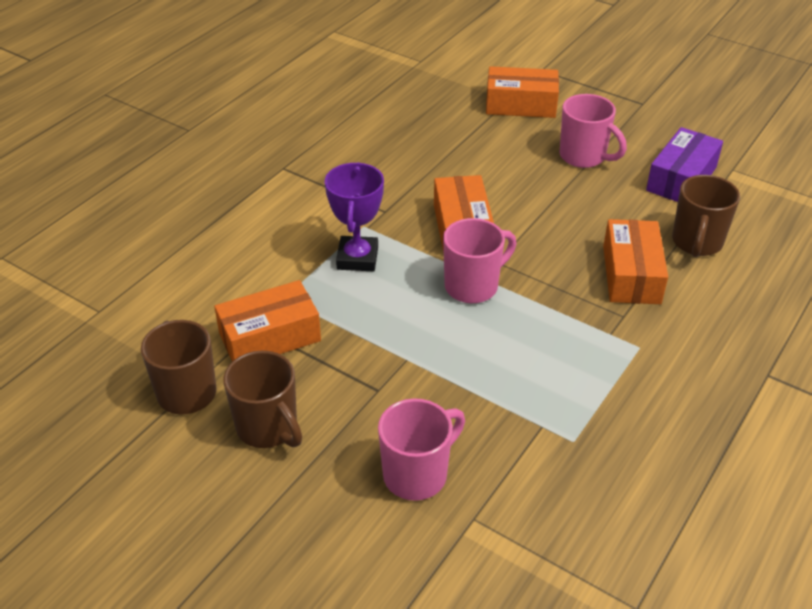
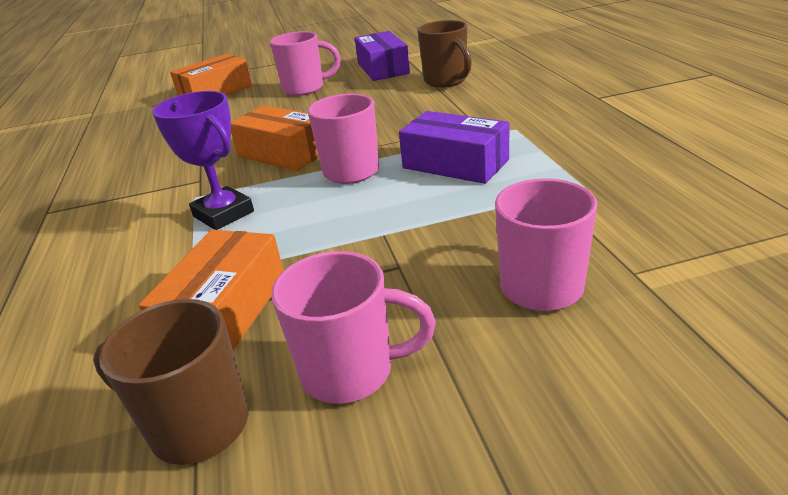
camera: 45 degrees left, 10 degrees down
(268, 428) = (351, 372): brown mug -> pink mug
(539, 342) = (455, 164): none -> purple box
(631, 274) = (441, 109): orange box -> none

